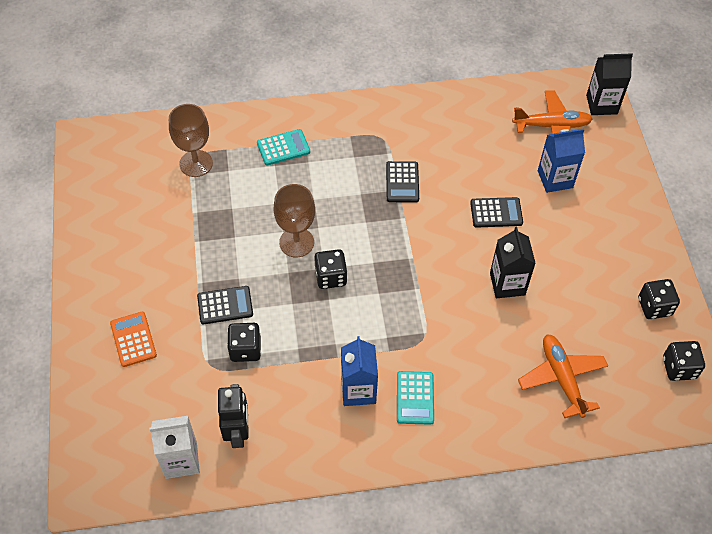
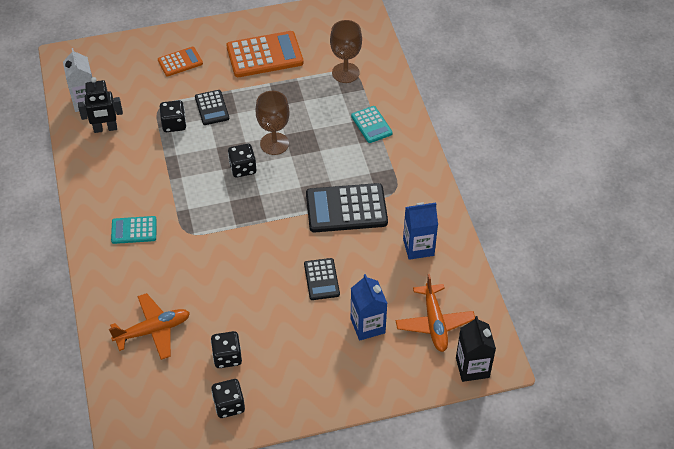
camera: 85 degrees right, 5 degrees down
(145, 243) = (264, 55): none -> orange calculator
(358, 390) = (140, 194): blue carton -> blue carton (418, 247)
(402, 182) = (346, 209): black calculator -> black calculator, size x1.78
(507, 284) = (245, 289): black carton -> none
(679, 368) = (165, 422): black dice -> black dice (227, 357)

